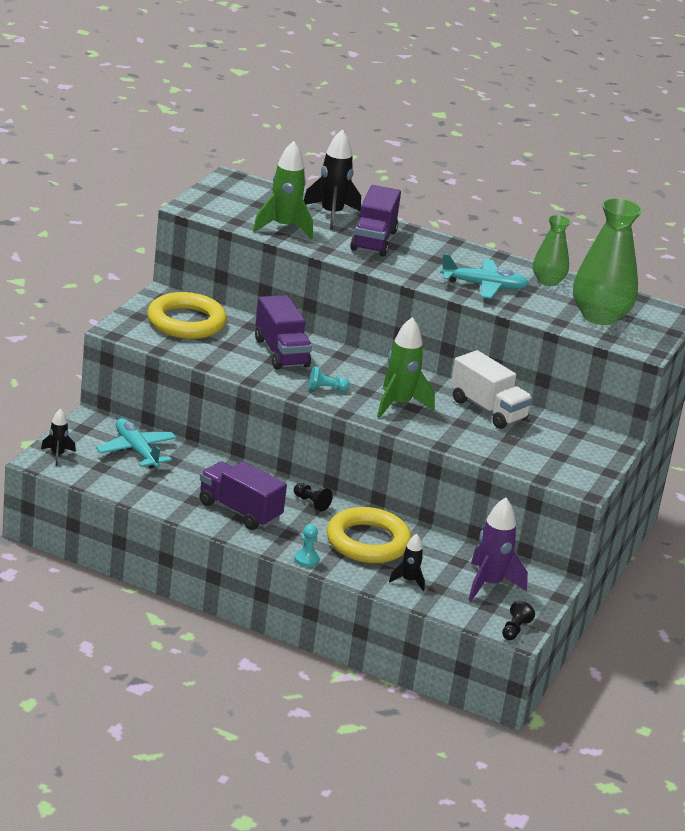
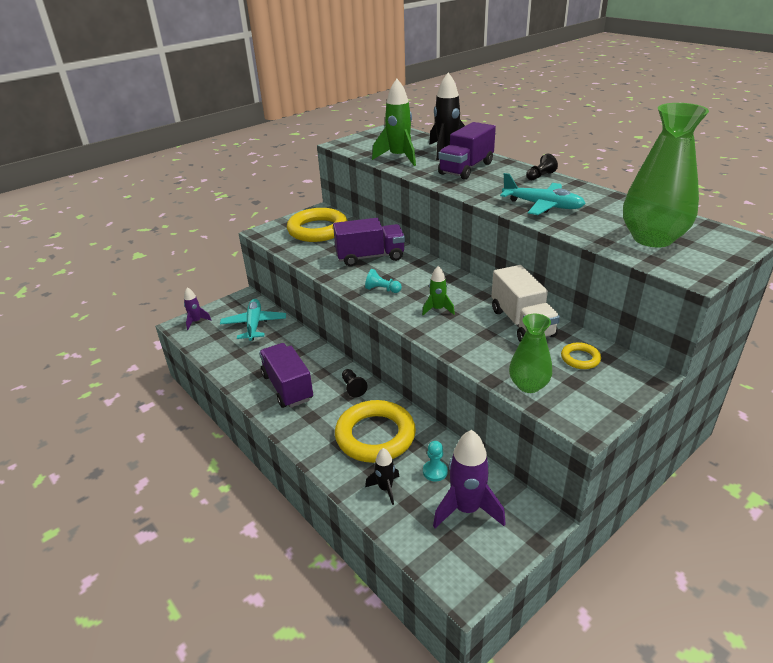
camera: 30 degrees right, 5 degrees up
(57, 455) = (196, 322): black rocket -> purple rocket
(281, 353) = (370, 257): purple truck -> purple truck turned 105 degrees counterclockwise
(306, 559) = (306, 446): turquoise pawn -> turquoise pawn (435, 471)
(399, 404) = (438, 309): green rocket -> green rocket, size x0.55
(515, 629) = (463, 581): black pawn -> black pawn (540, 176)
(548, 281) = (611, 205): green vase -> green vase (528, 385)
(556, 436) = (580, 358): none -> yellow ring

